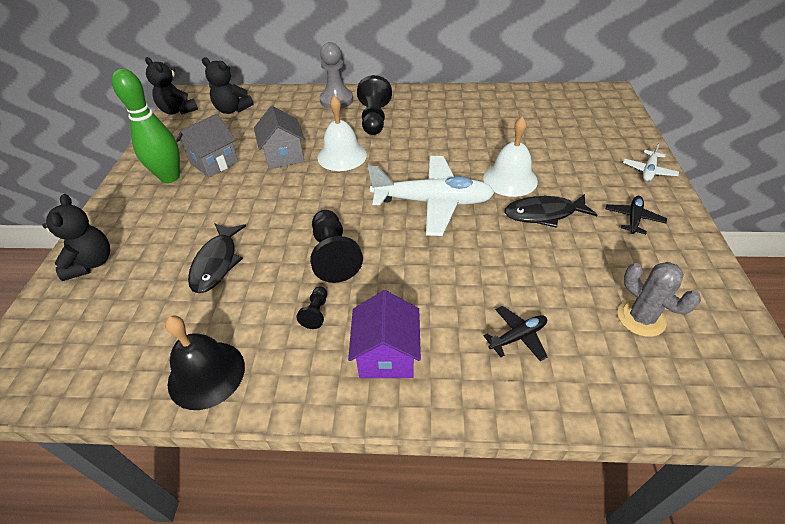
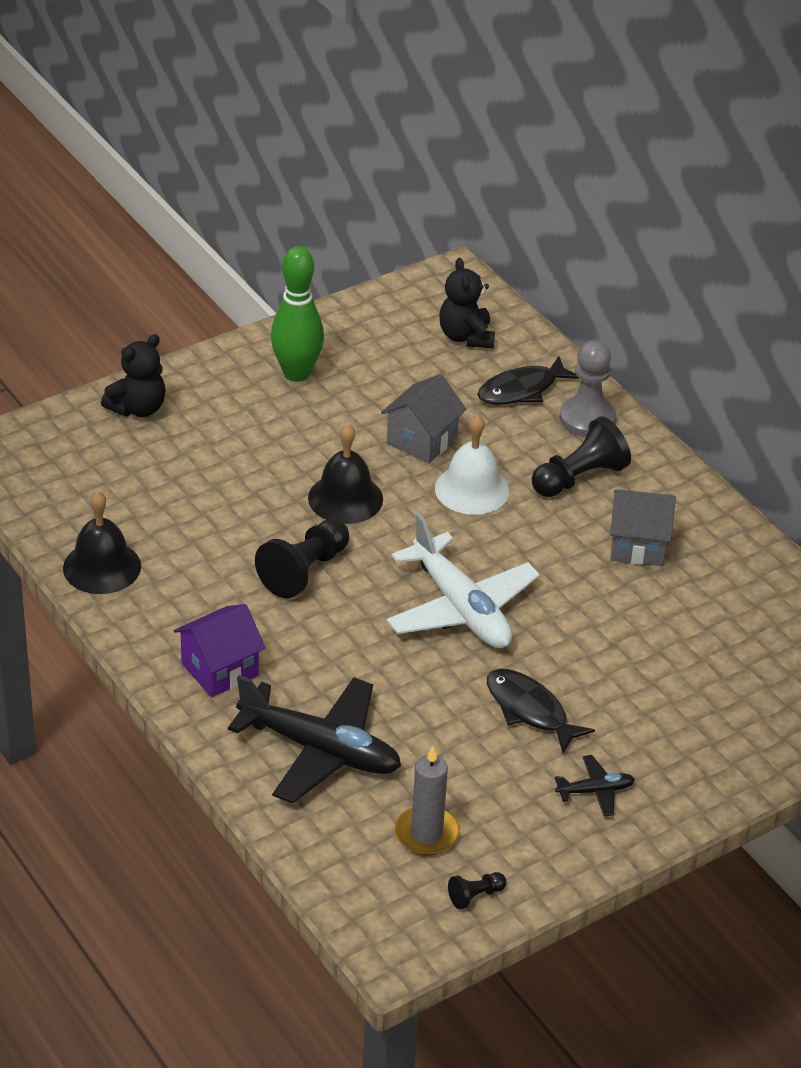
camera: 50 degrees right, 5 degrees down
(178, 111) = (415, 291): black teddy bear -> none
(214, 162) = (353, 391): grey house -> grey house (638, 545)
(217, 263) = (217, 493): black fish -> black fish (522, 390)
(292, 206) = (345, 498): none -> black bell
(316, 313) = (223, 598): black pawn -> black pawn (475, 896)
(510, 179) = (571, 658): white bell -> none
(518, 337) = (320, 750): black plane -> black plane, size x2.23
(641, 318) = (426, 834): grey cactus -> grey candle
(648, 171) = (718, 783): white plane -> none

